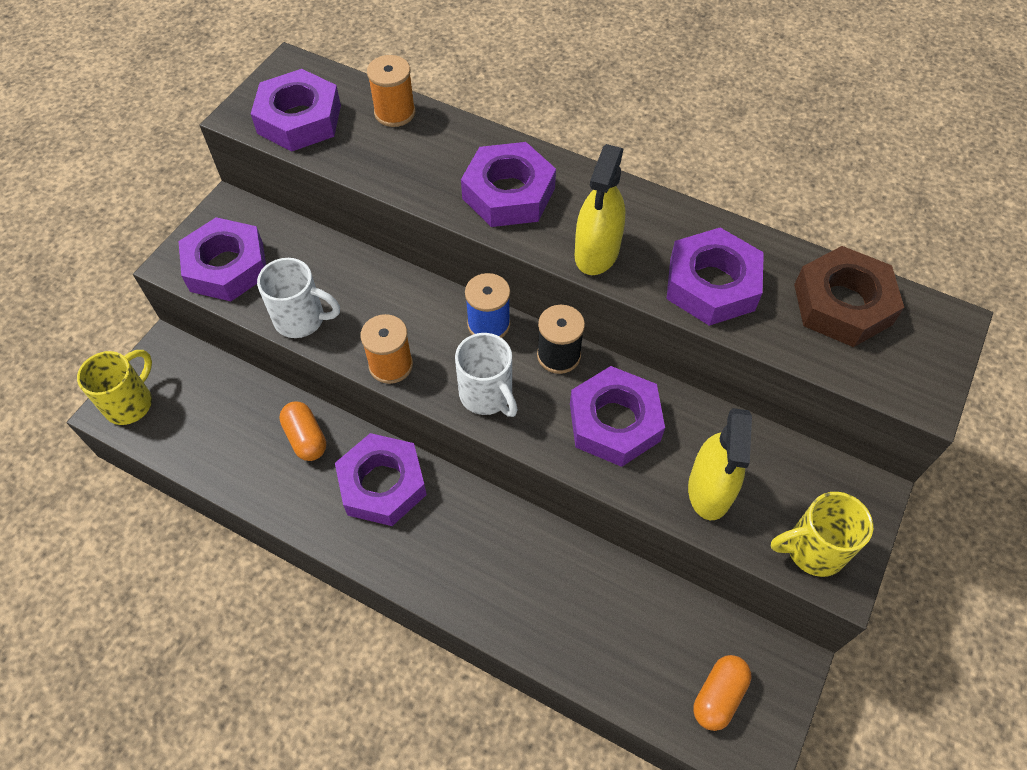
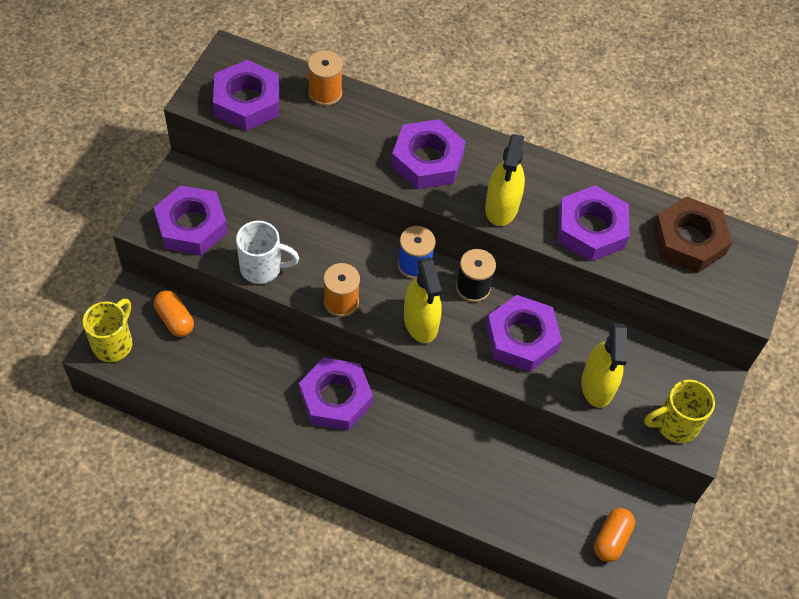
camera: 10 degrees left, 0 degrees up
(306, 438) = (267, 364): orange capsule -> orange capsule (175, 320)
(487, 395) = (420, 322): white mug -> yellow spray bottle

